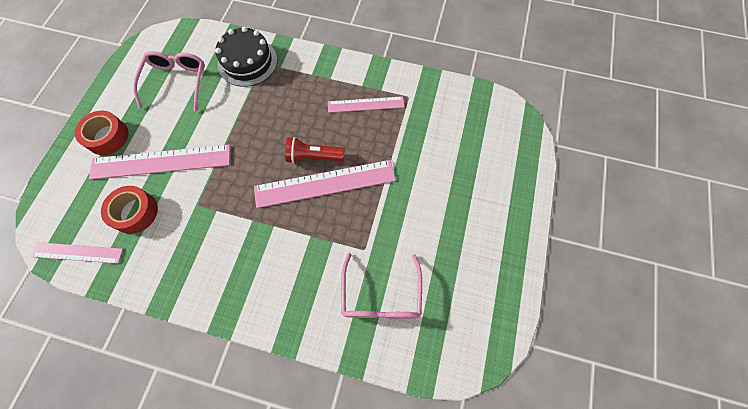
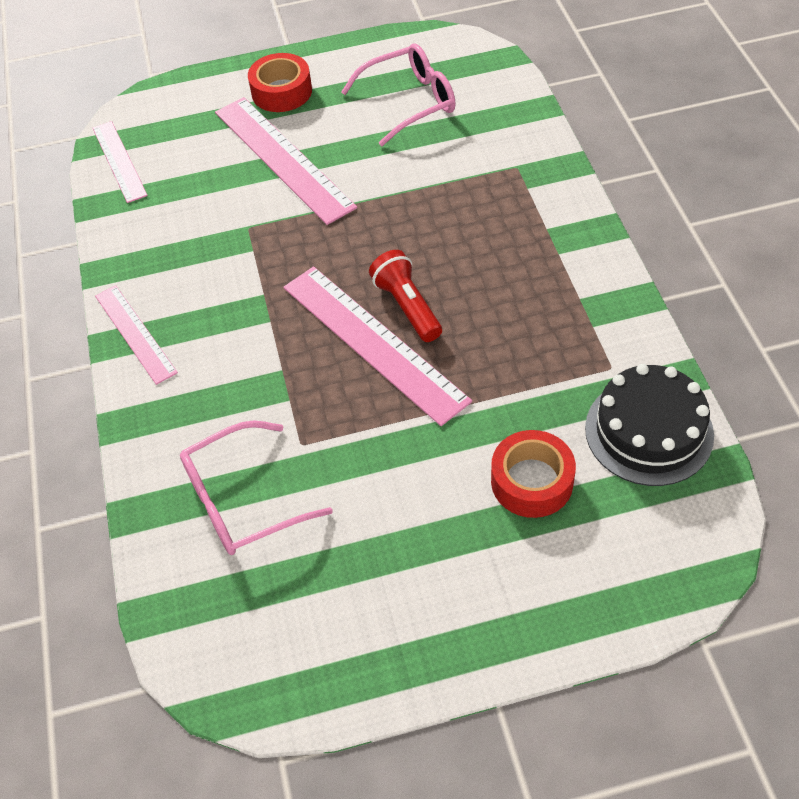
camera: 65 degrees right, 15 degrees down
(135, 212) = (199, 177): red tape -> red tape (532, 481)
(247, 62) = (504, 149): black cake -> black cake (649, 431)
(365, 104) = (548, 320): pink ruler -> pink ruler (135, 334)

